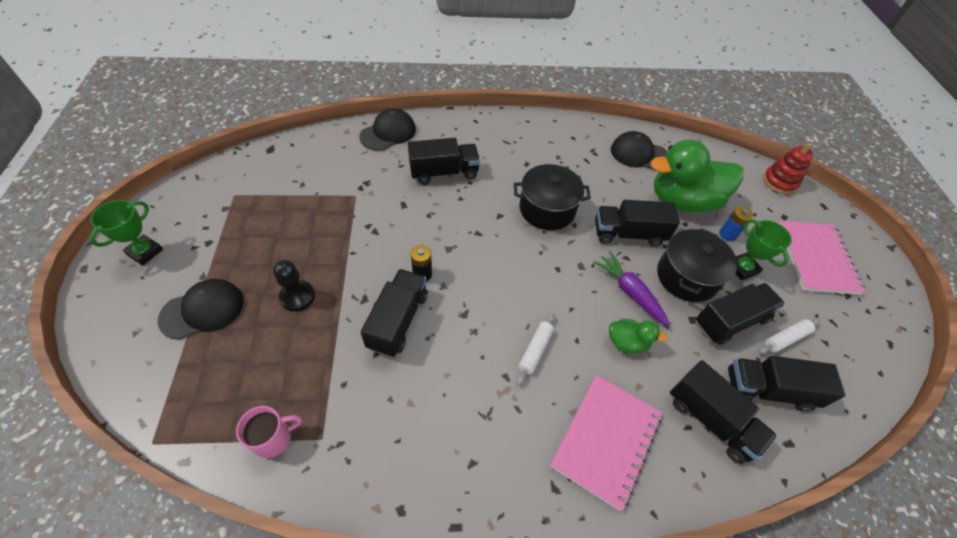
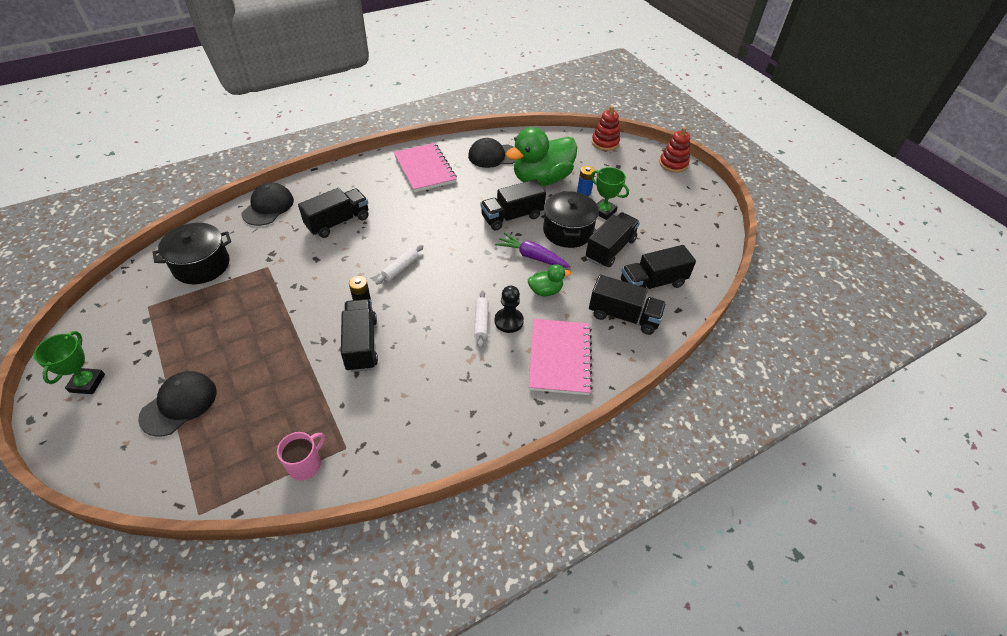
camera: 25 degrees left, 5 degrees down
(297, 297) = (262, 361): black pawn -> black pawn (509, 321)
(547, 209) = (440, 221): black pot -> black pot (201, 265)
(785, 339) = (651, 247): white rolling pin -> white rolling pin (400, 268)
(816, 258) = (650, 187): pink notebook -> pink notebook (425, 169)
(859, 238) = (673, 164): none -> red stacking toy

